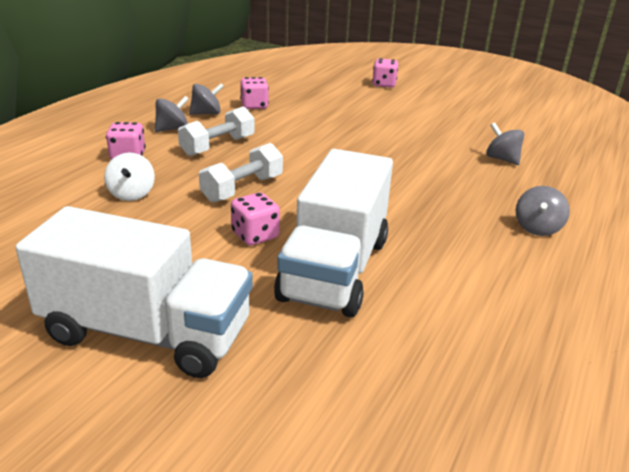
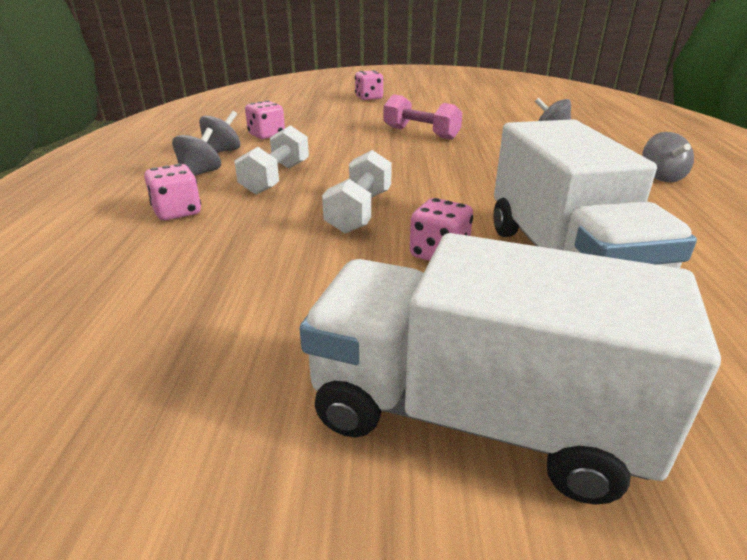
camera: 25 degrees left, 0 degrees up
(132, 194) = (233, 251): white spinning top -> none
(146, 332) = (475, 416): white truck -> white truck turned 150 degrees counterclockwise
(380, 132) = (421, 133): none -> pink dumbbell

